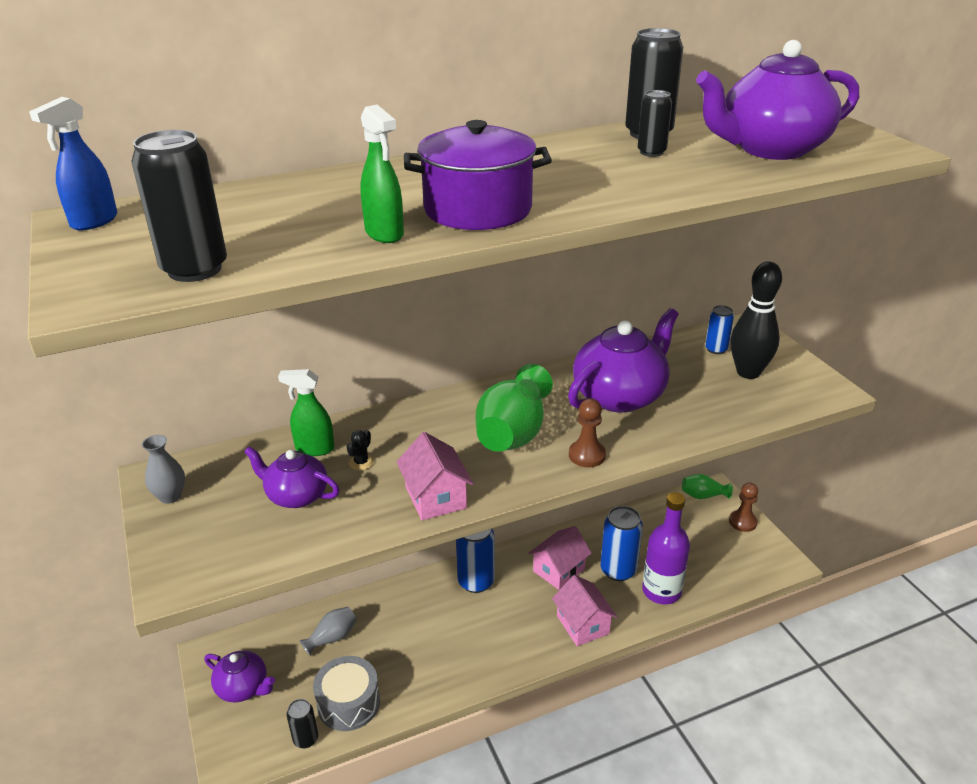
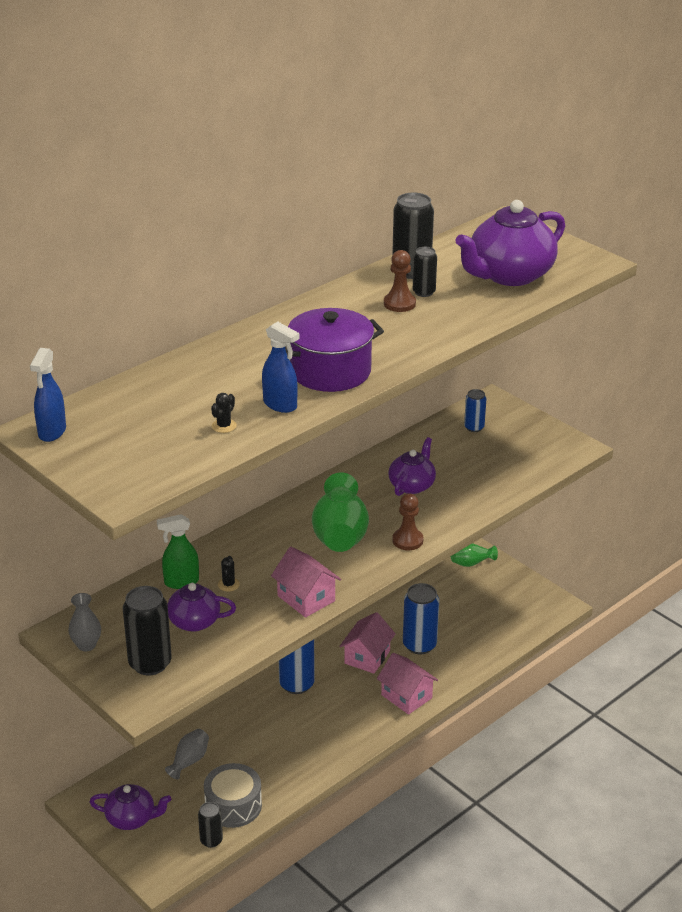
camera: 20 degrees left, 0 degrees up
(195, 269) = (173, 458): black can -> black can (150, 663)
(293, 245) = (224, 426): none -> black cactus
(384, 234) = (280, 405): green spray bottle -> blue spray bottle
(620, 395) = (412, 485): purple teapot -> purple teapot, size x0.58
(661, 591) = (463, 653): purple bottle -> none
(742, 522) = (513, 579): brown pawn -> brown pawn (399, 303)
(748, 372) = (507, 444): black bowling pin -> none

